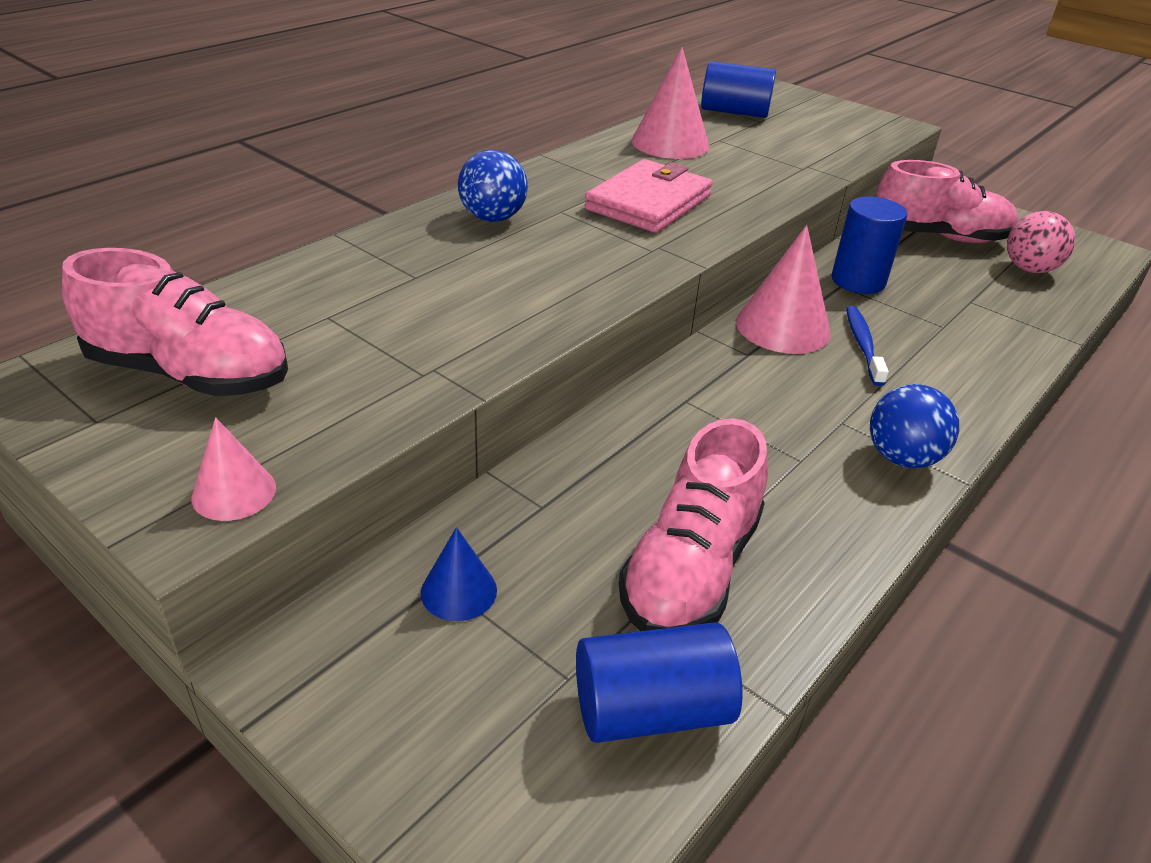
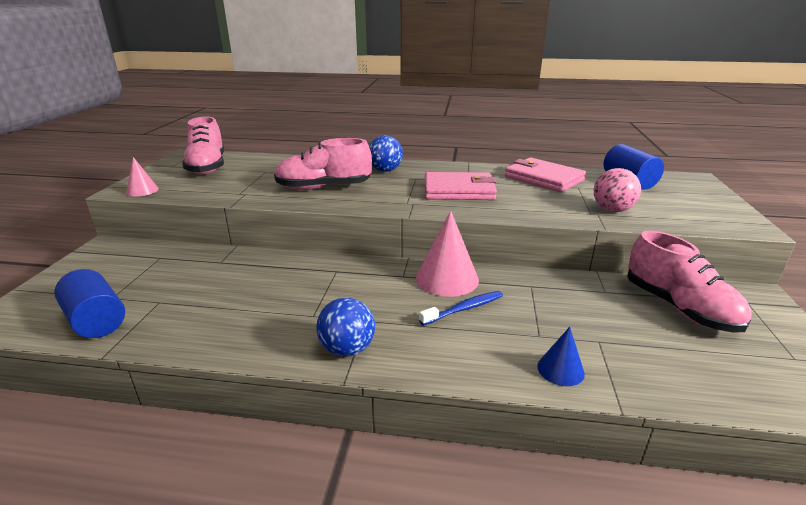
camera: 60 degrees right, 10 degrees down
(459, 591) = (155, 262): blue cone -> blue cone (560, 369)
(670, 143) = (543, 178): pink cone -> pink wallet
(690, 570) = (195, 306): pink shoe -> pink shoe (323, 188)
(858, 281) = (547, 290): blue cylinder -> none
(1029, 269) = (711, 361): pink ball -> pink ball (612, 210)

